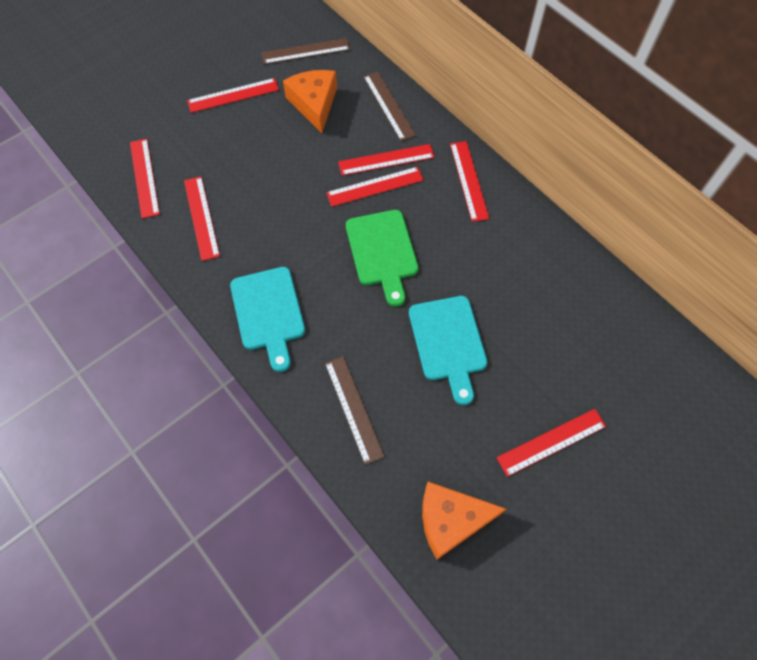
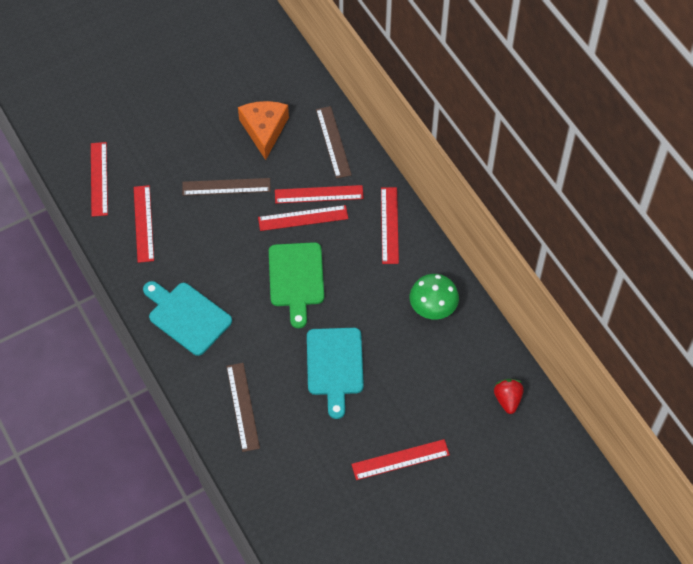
camera: 10 degrees right, 5 degrees down
(233, 95) = (191, 111): red ruler -> none
(268, 313) = (187, 316): turquoise cutting board -> turquoise cutting board turned 135 degrees clockwise
(306, 51) = (267, 75): brown ruler -> brown ruler (226, 186)
(451, 520) = (302, 505): orange cheese -> none
(539, 260) = (433, 308): none -> green mushroom
(650, 350) = (507, 399): none -> red strawberry

